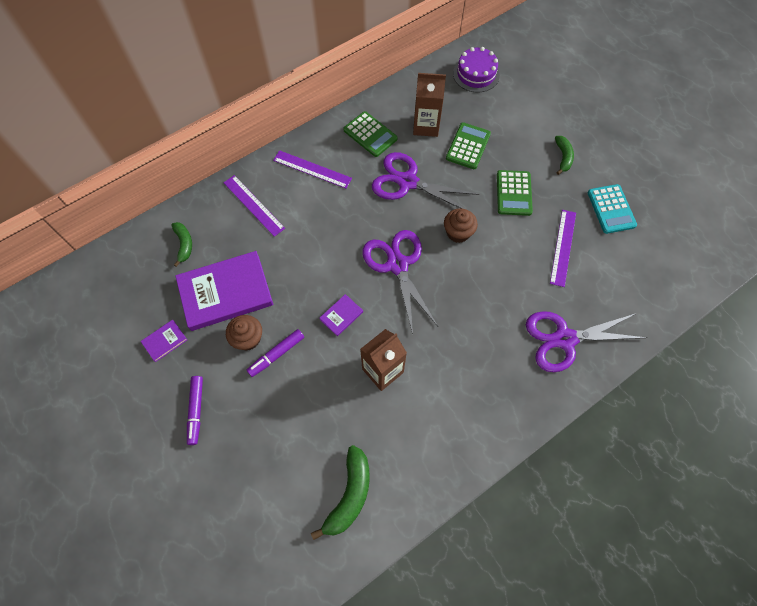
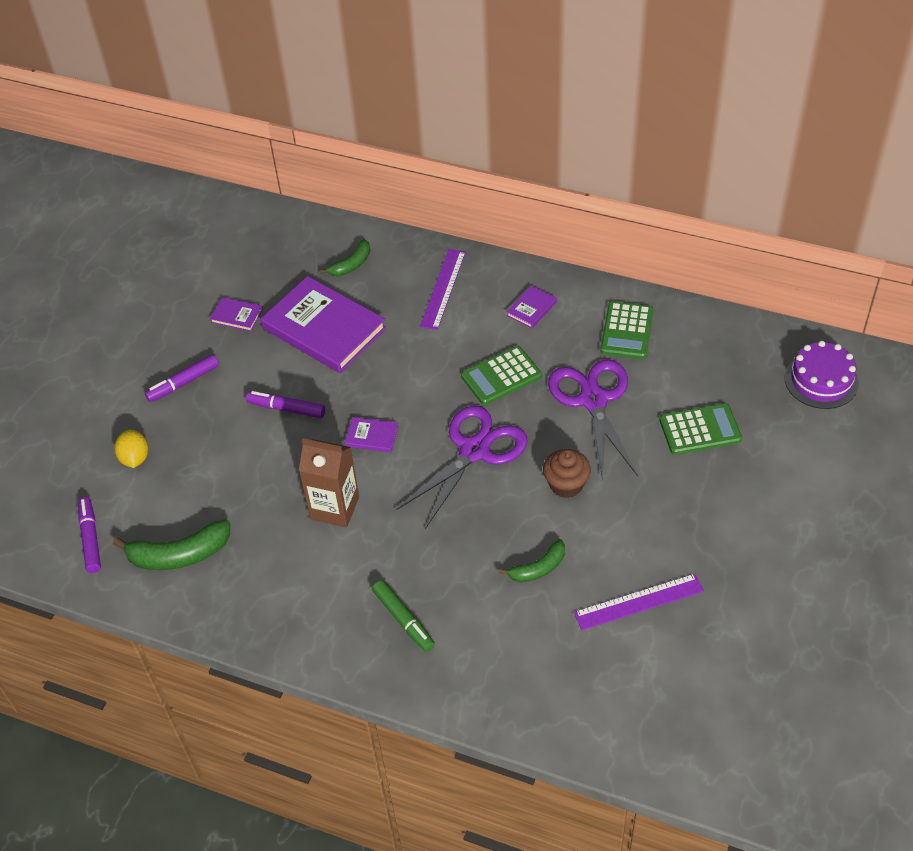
camera: 60 degrees right, 15 degrees down
(239, 482) = (135, 458): none -> yellow lemon
(248, 338) = (287, 376): brown cupcake -> none
(289, 553) = (91, 538): none -> purple marker
(312, 169) = (531, 308): purple ruler -> purple book
(426, 126) = (690, 374): brown carton -> none
(496, 379) = (403, 620): none -> green marker
(514, 193) = (673, 511): green calculator -> green calculator (501, 376)
(563, 157) = (779, 536): green banana -> green banana (538, 568)
(565, 339) = (508, 665): purple scissors -> none
(611, 209) = (746, 628): turquoise calculator -> none

